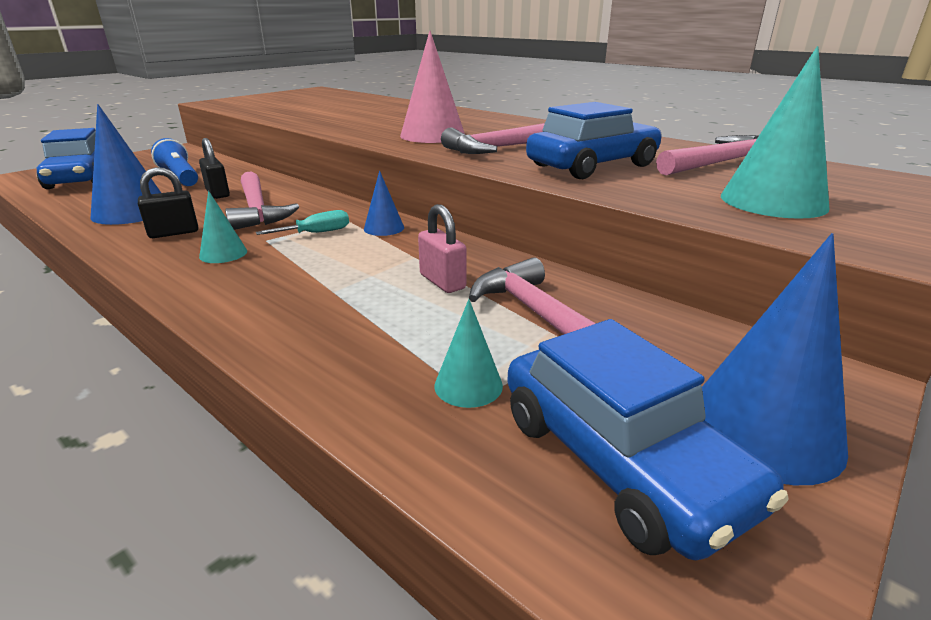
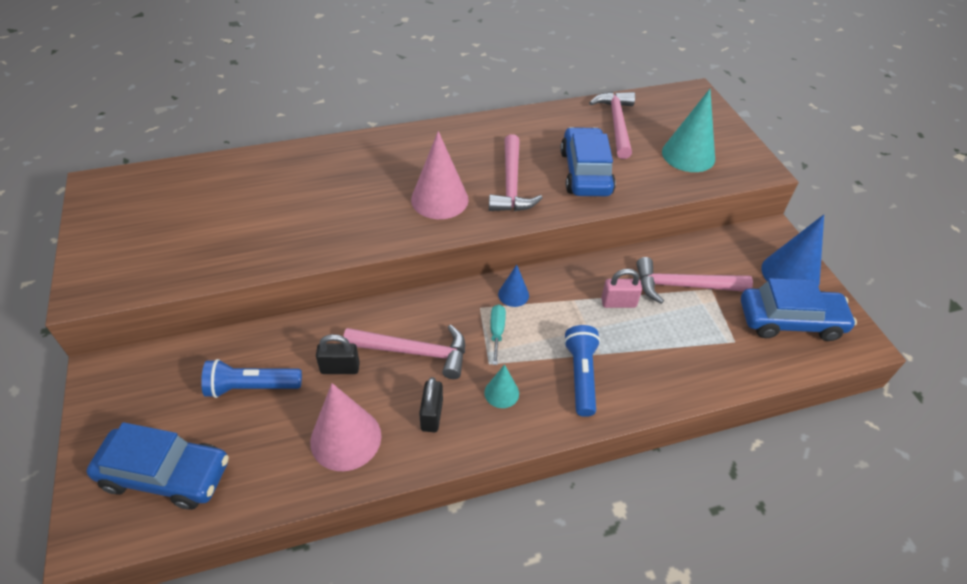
camera: 60 degrees left, 20 degrees up
(131, 212) = (346, 438): blue cone -> pink cone
(281, 287) = (581, 376): none -> blue flashlight
(468, 385) = (725, 339): turquoise cone -> none

